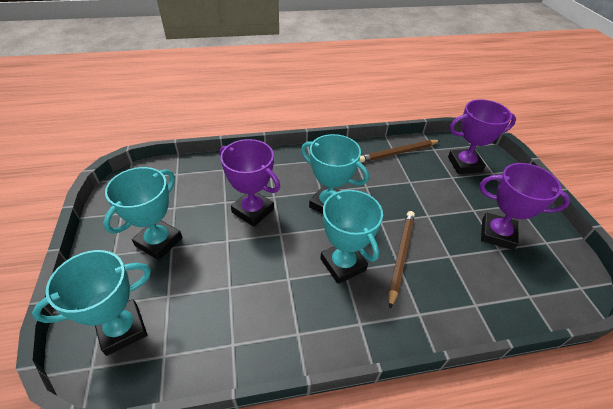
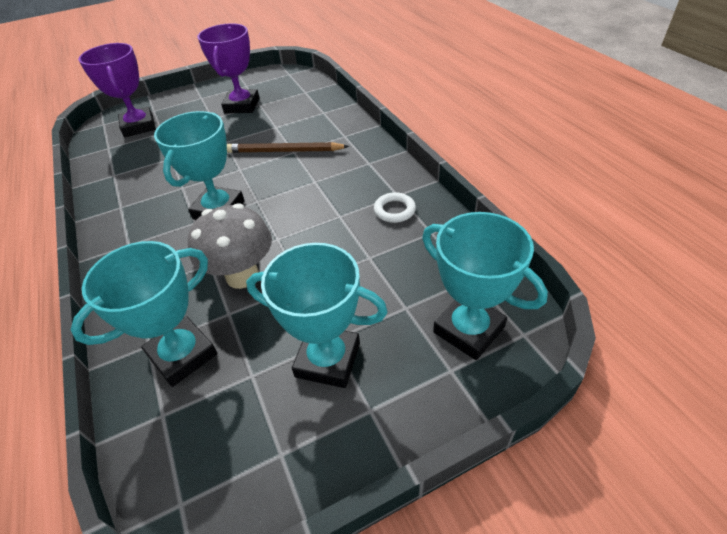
camera: 100 degrees left, 0 degrees up
(253, 211) = (242, 276): purple trophy -> grey mushroom
(276, 323) = (394, 210): none -> white ring
(343, 264) = (307, 183): turquoise trophy -> turquoise trophy (182, 355)
(398, 152) = (113, 172): brown pencil -> none

